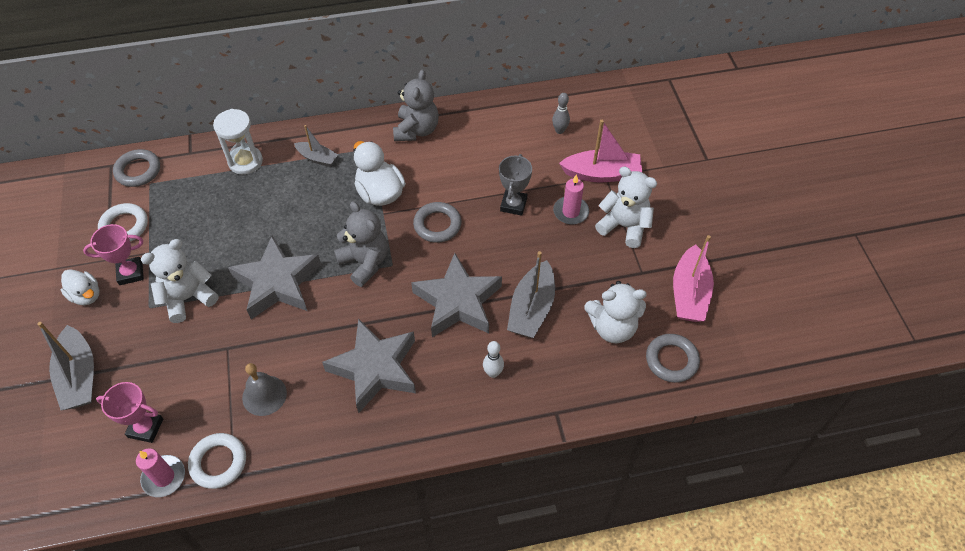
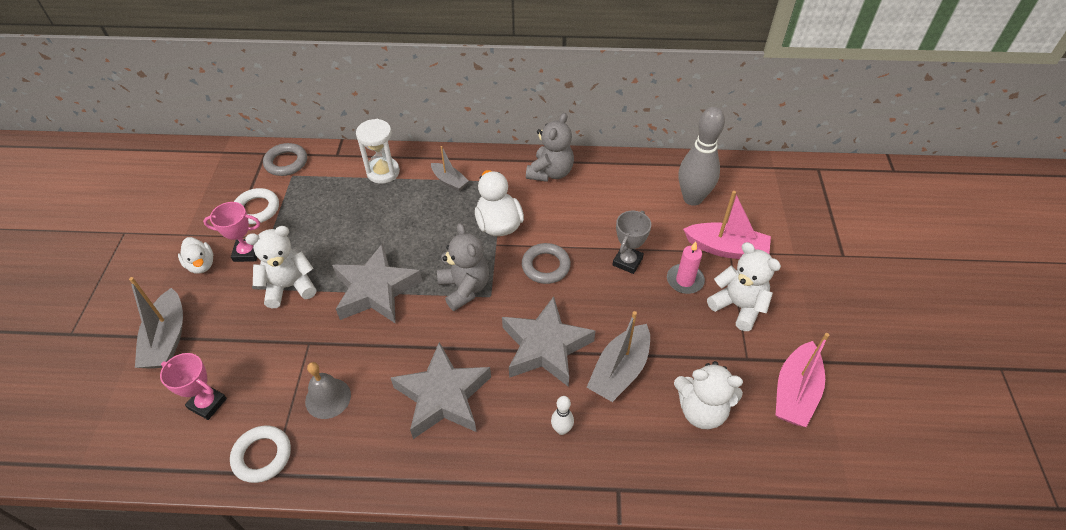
camera: 15 degrees right, 5 degrees down
(164, 477) = (206, 457): pink candle -> none
(559, 130) = (692, 198): grey bowling pin -> grey bowling pin, size x2.19
(671, 360) = (760, 462): grey ring -> none

